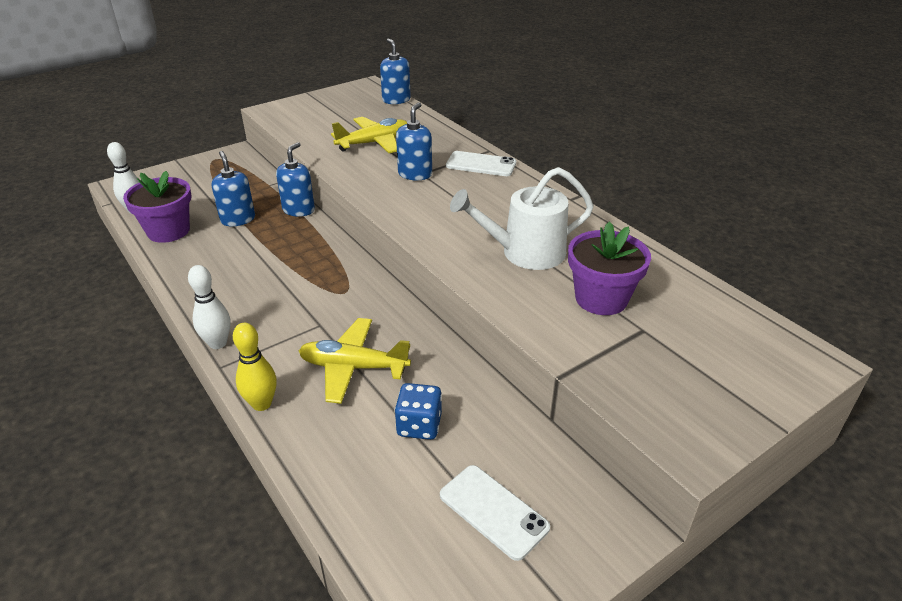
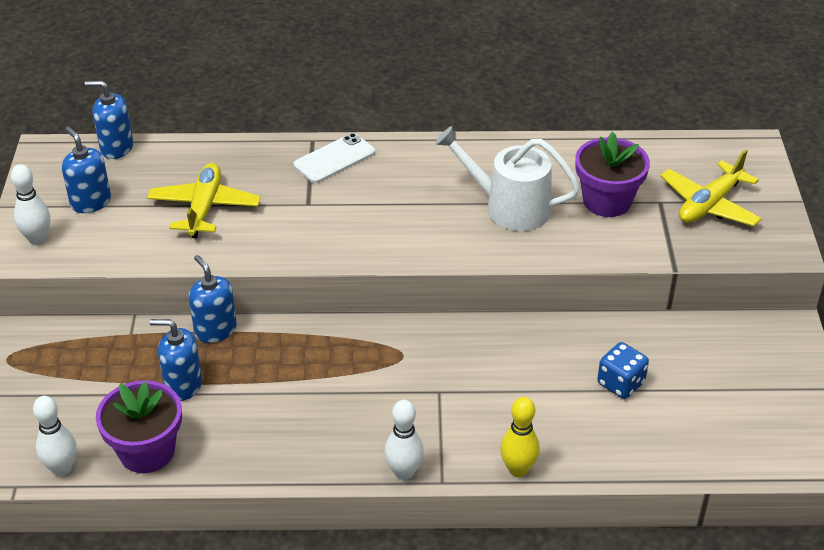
camera: 55 degrees left, 5 degrees up
(289, 110) = (37, 239): none -> white bowling pin
(353, 367) = (519, 393): yellow plane -> yellow plane (709, 205)
(415, 174) = (305, 209): blue soap dispenser -> blue soap dispenser (90, 202)
(493, 511) = (732, 383): white phone -> none
(525, 253) = (509, 207): white watering can -> white watering can turned 90 degrees clockwise

